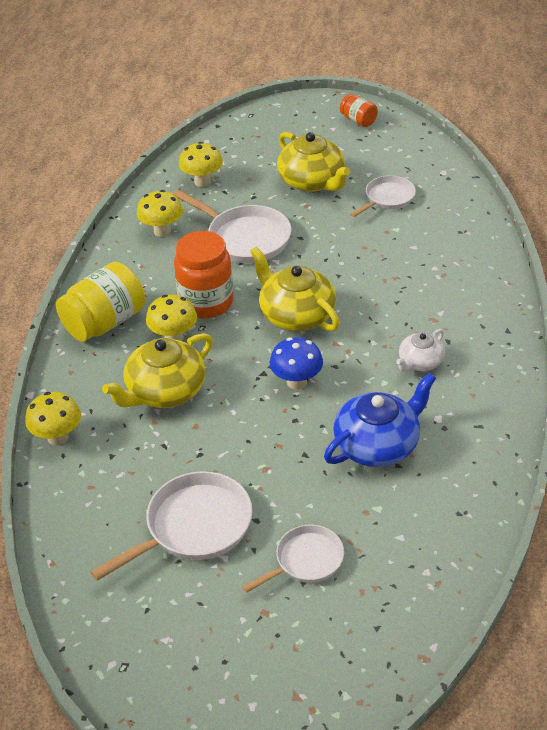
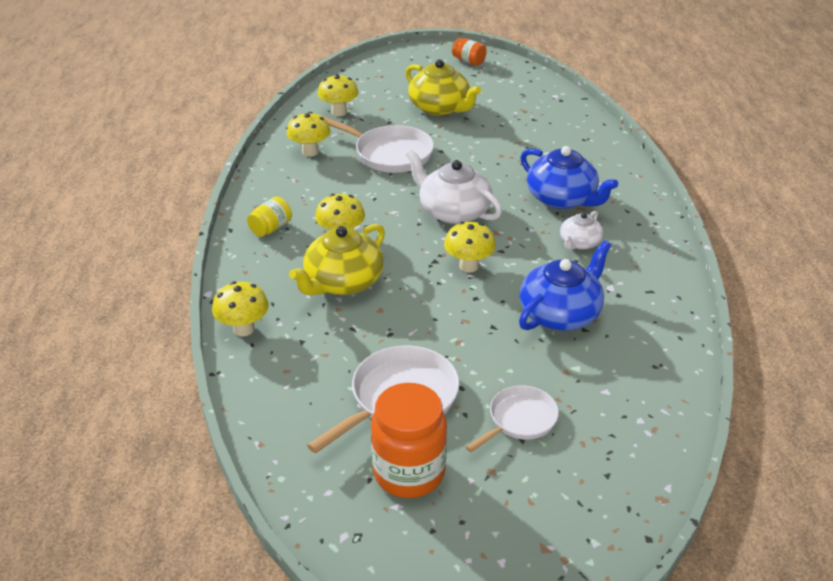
camera: 10 degrees left, 5 degrees down
(105, 322) = (271, 228): yellow jar -> yellow jar, size x0.53
(206, 302) = (365, 206): orange jar -> orange jar (409, 472)
(296, 315) = (453, 211): yellow teapot -> white teapot
(296, 382) = (468, 266): blue mushroom -> yellow mushroom
(387, 198) = (511, 117): white pan -> none
(416, 306) = (562, 198): none -> blue teapot

